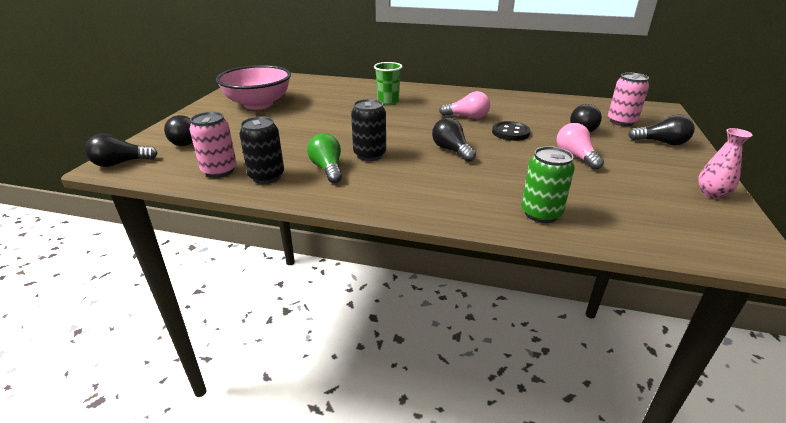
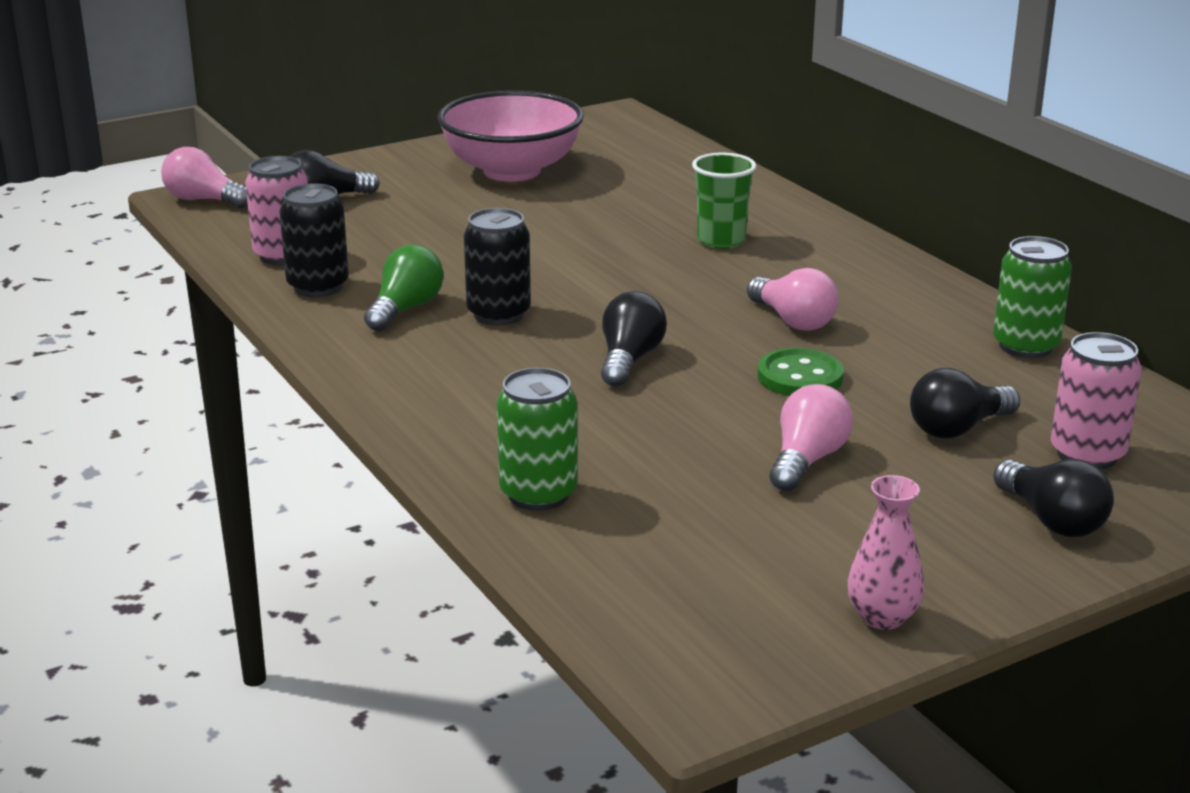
camera: 45 degrees right, 5 degrees down
(120, 163) = (204, 200): black light bulb -> pink light bulb
(510, 133) = (800, 377): black button -> green button
(538, 100) = (1025, 346): none -> green can

